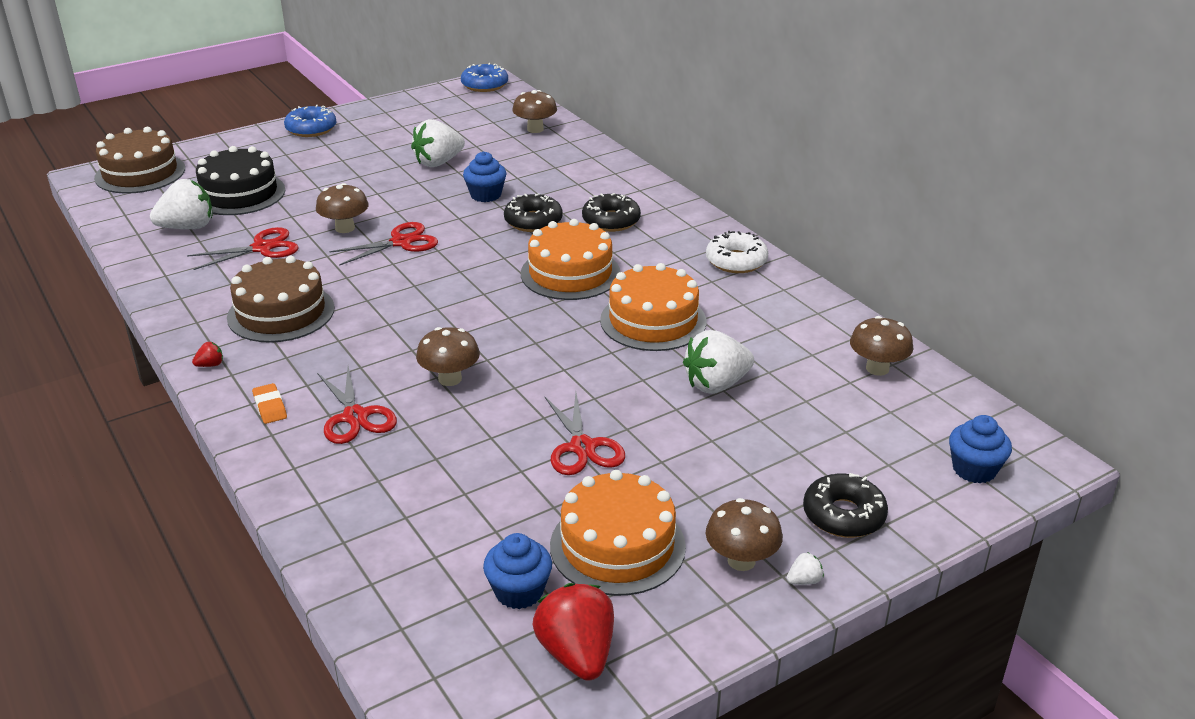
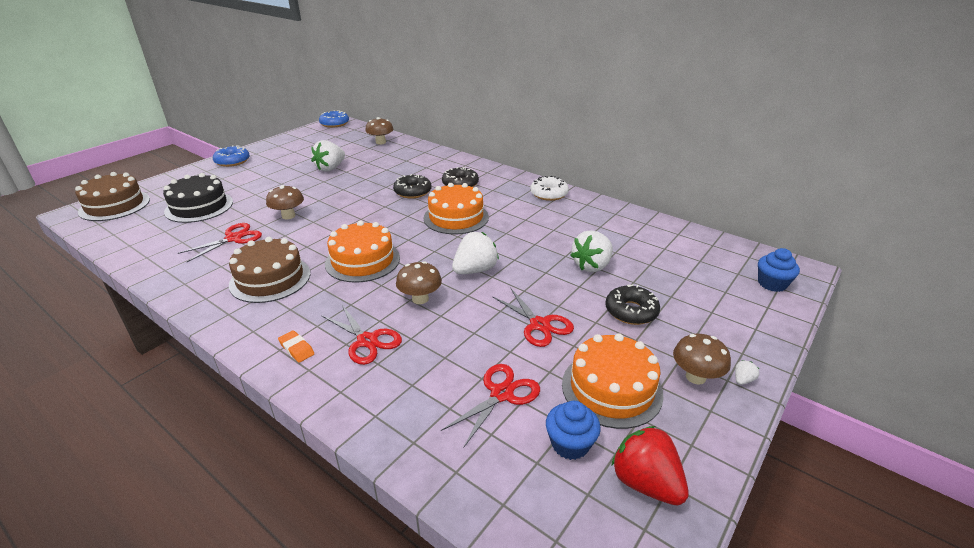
camera: 20 degrees left, 0 degrees up
(188, 227) = (169, 234): white strawberry -> white strawberry (475, 270)
(210, 365) = (232, 327): red strawberry -> none
(401, 242) = (333, 218): red scissors -> red scissors (501, 394)
(486, 195) = (373, 182): blue cupcake -> none
(653, 321) = (526, 236): orange cake -> orange cake (362, 260)
(843, 515) = (728, 330): black donut -> black donut (631, 311)
(877, 368) = (672, 238): brown mushroom -> none

